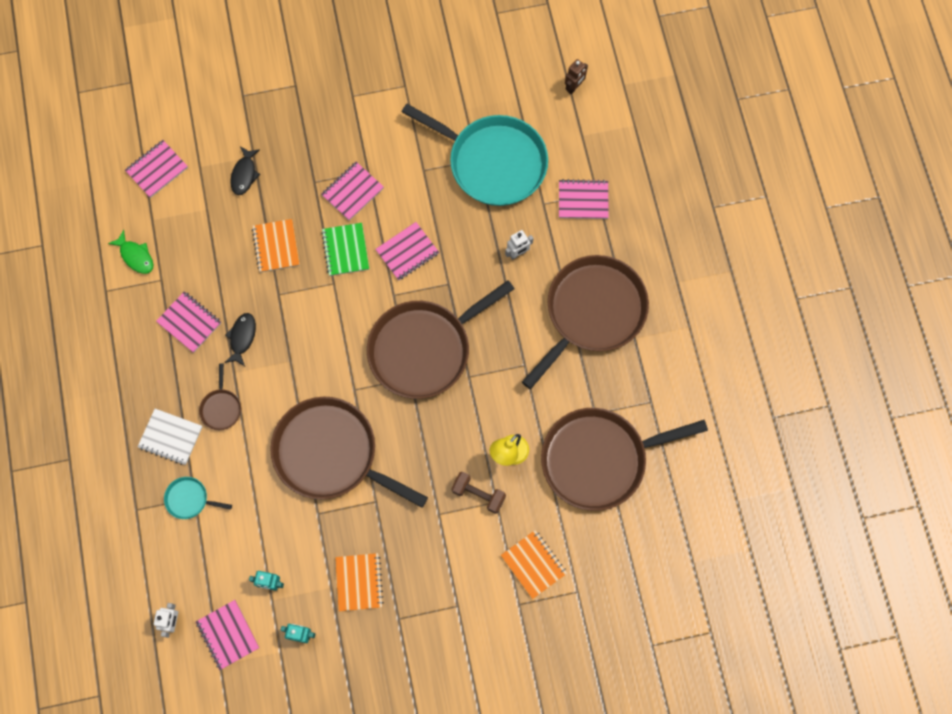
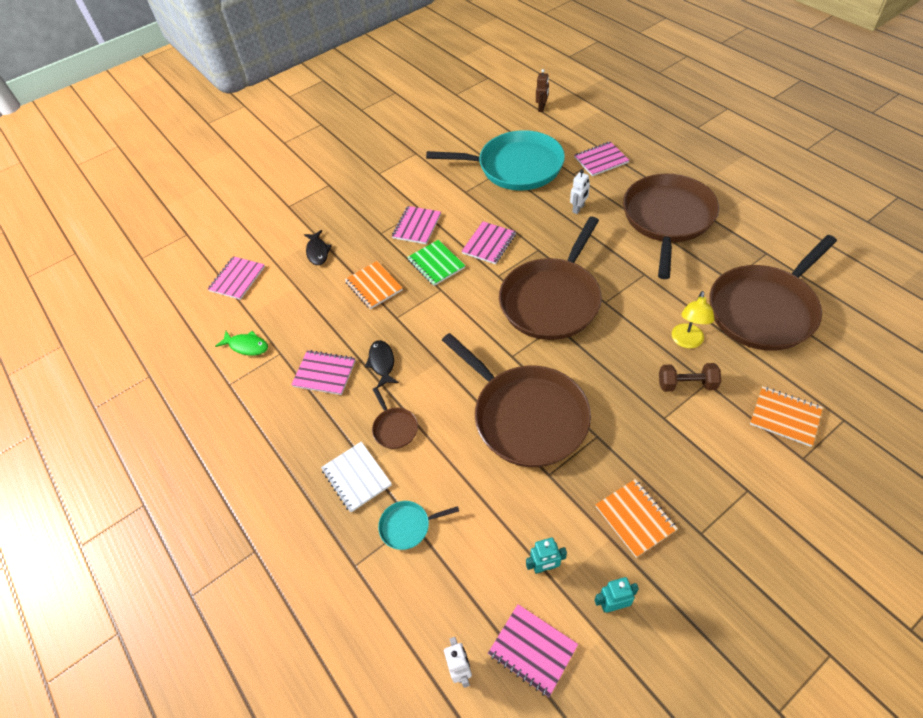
camera: 20 degrees left, 20 degrees down
(170, 437) = (356, 477): white notebook -> white notebook turned 60 degrees clockwise
(331, 453) = (526, 416): brown pan -> brown pan turned 135 degrees counterclockwise

